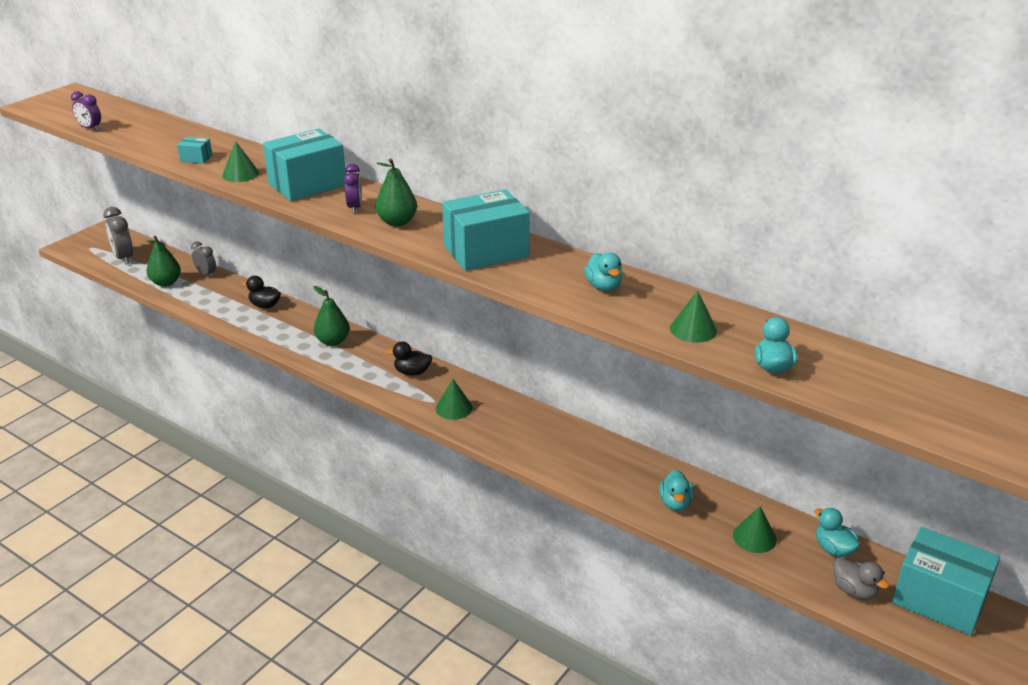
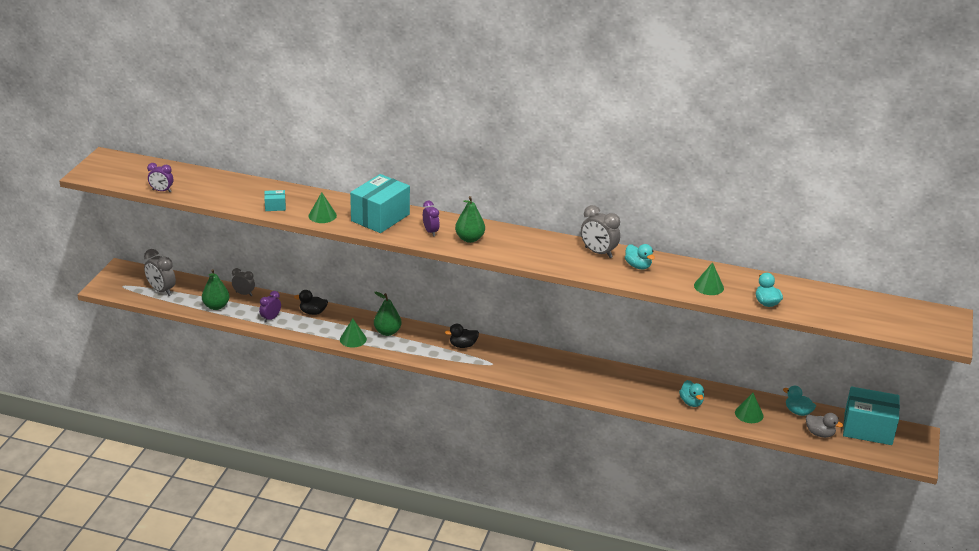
camera: 20 degrees left, 0 degrees up
(213, 305) = (270, 318): none -> purple clock
(454, 408) = (509, 366): green cone -> green cone (353, 339)
(486, 251) = (546, 252): turquoise box -> none
(558, 262) = (598, 253): none -> grey clock

